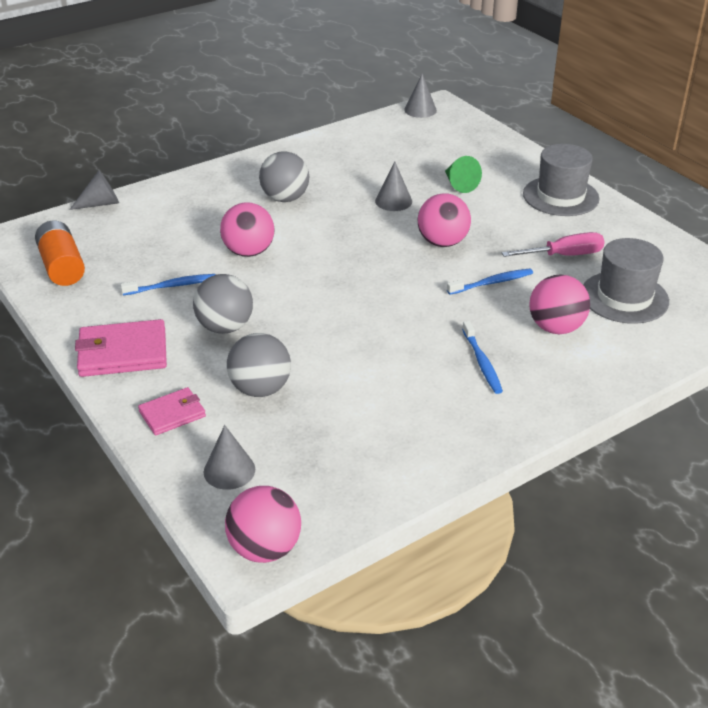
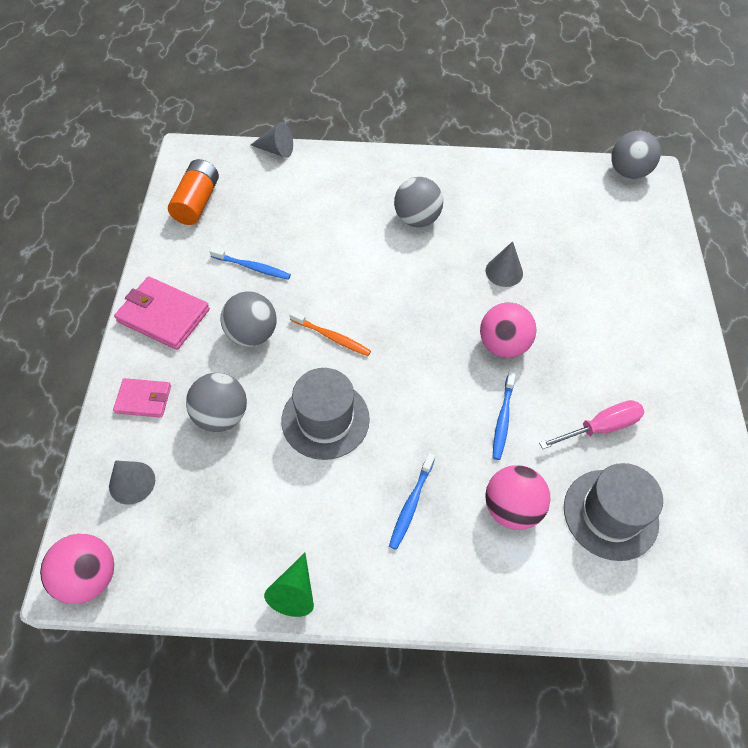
camera: 35 degrees right, 20 degrees up
(249, 252) = (337, 264): pink ball -> none
(298, 298) = (331, 337): none -> orange toothbrush
(420, 110) = (628, 172): grey cone -> grey ball
(459, 184) = (581, 283): green cone -> green cone (294, 592)
(491, 283) = (503, 419): blue toothbrush -> blue toothbrush turned 90 degrees clockwise
(560, 196) = (666, 352): grey hat -> grey hat (325, 419)
(565, 255) = (601, 427): pink screwdriver -> pink screwdriver turned 45 degrees counterclockwise

